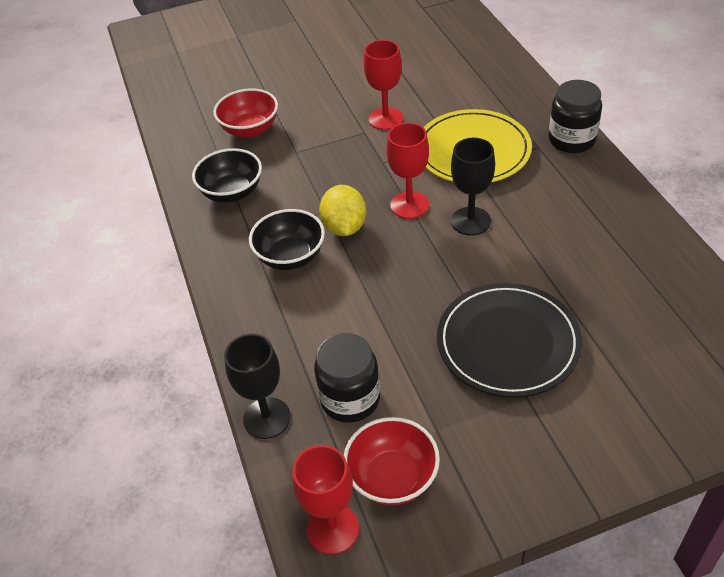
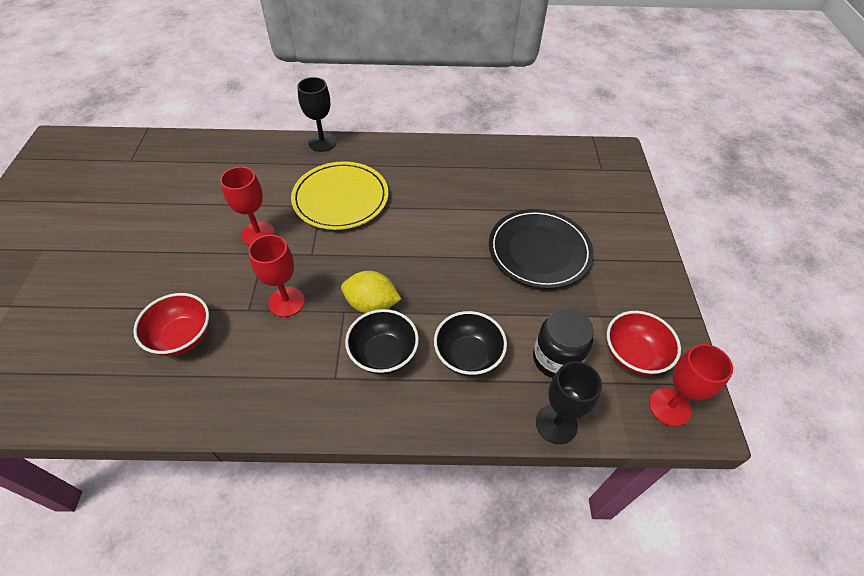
camera: 75 degrees left, 5 degrees up
(232, 192) = (265, 378): black bowl -> black bowl (468, 356)
(409, 205) = (374, 255): red goblet -> red goblet (286, 302)
(470, 221) = (414, 227): black goblet -> black goblet (322, 142)
(571, 140) = (369, 147): black jar -> none

